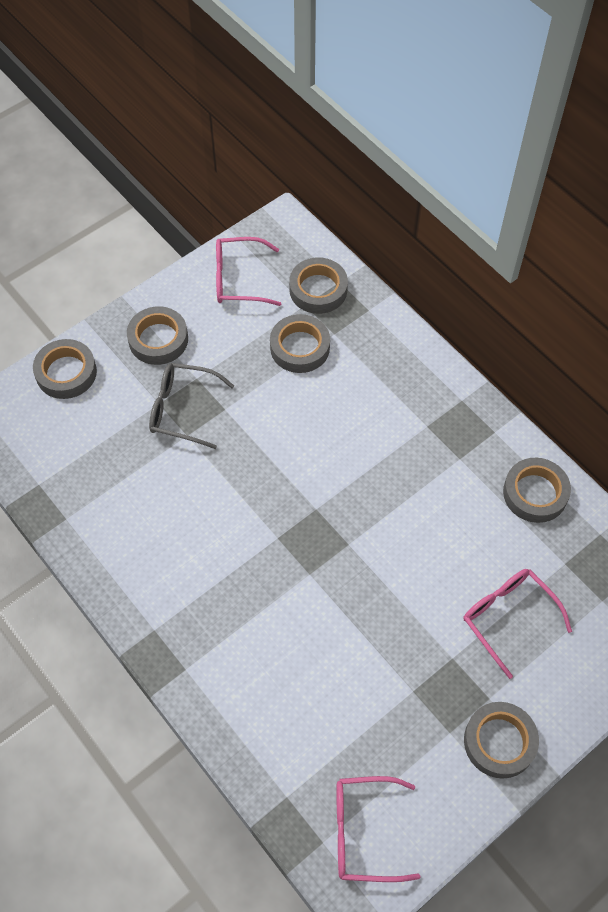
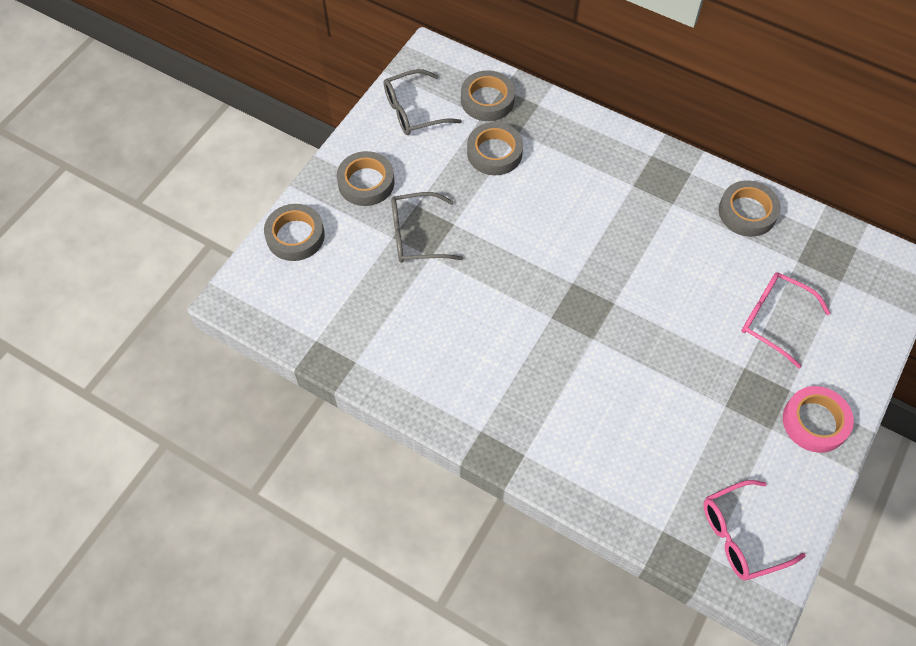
camera: 20 degrees left, 0 degrees up
(238, 279) = (413, 111): pink glasses -> grey glasses
(499, 742) = (815, 422): grey tape -> pink tape

